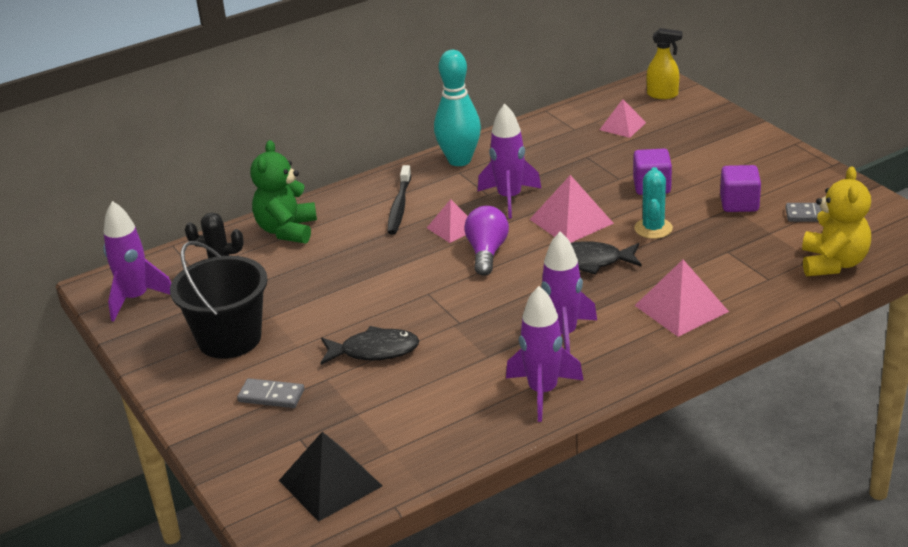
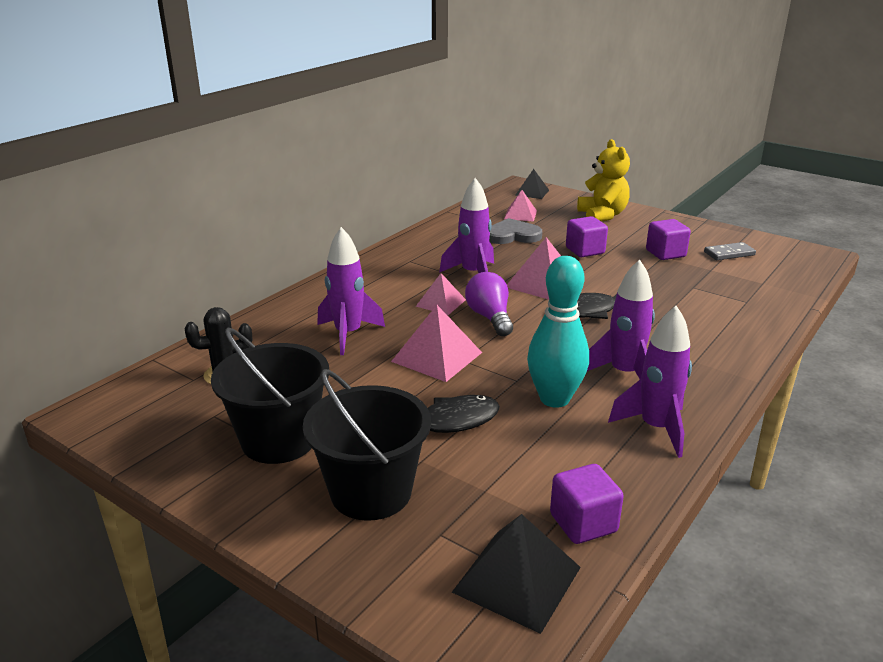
camera: 25 degrees left, 5 degrees down
(136, 299) = (137, 419): purple rocket -> purple rocket (348, 334)
(271, 396) = (371, 492): grey domino -> black bucket
(287, 230) = (275, 328): green teddy bear -> none
(399, 206) = (375, 293): black toothbrush -> none
(412, 455) = (583, 523): none -> purple cube
(459, 160) = (403, 252): turquoise bowling pin -> turquoise bowling pin (554, 399)
(590, 154) = (512, 235): none -> grey heart
(653, 228) = (617, 279): turquoise cactus -> none
(663, 95) = (532, 192): yellow spray bottle -> black pyramid
(681, 308) = (703, 334): pink pyramid -> pink pyramid (437, 356)
(833, 263) = (782, 283): yellow teddy bear -> yellow teddy bear (602, 215)

